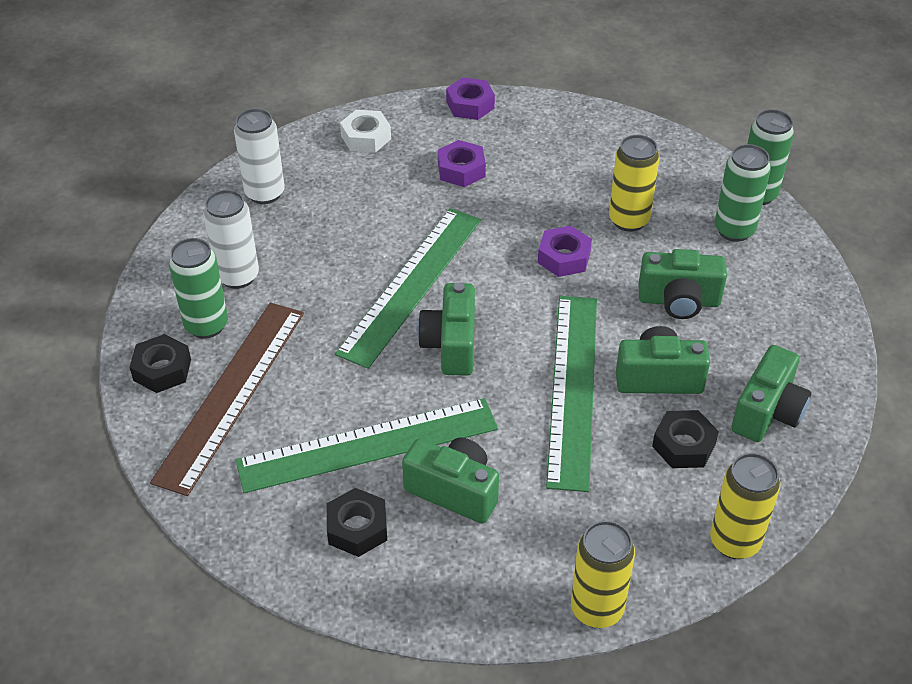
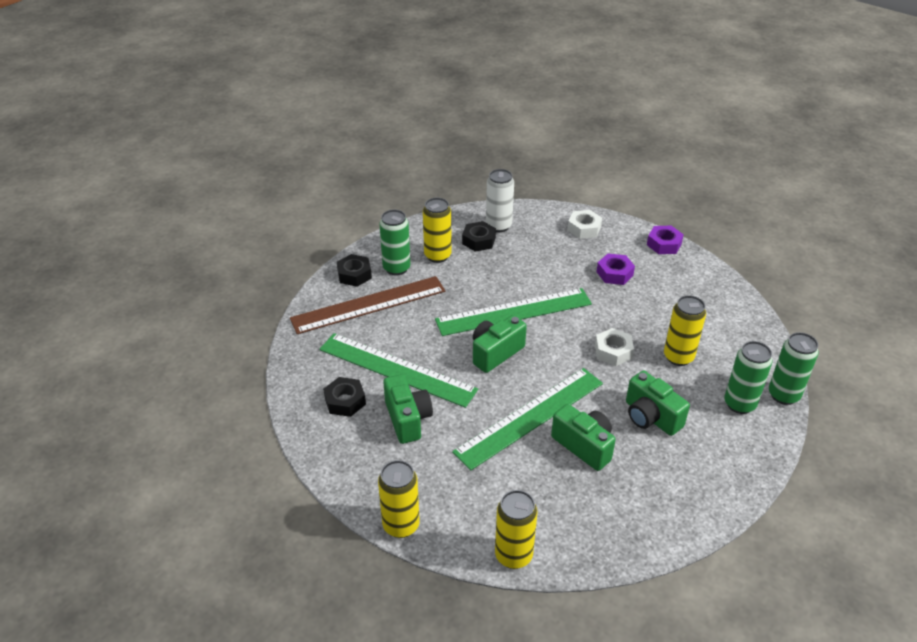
camera: 45 degrees right, 5 degrees down
(238, 276) = (437, 255): white can -> yellow can
(564, 257) = (613, 351): purple nut -> white nut
(683, 445) = (551, 488): black nut -> black nut (478, 241)
(767, 412) = (624, 509): green camera -> none

